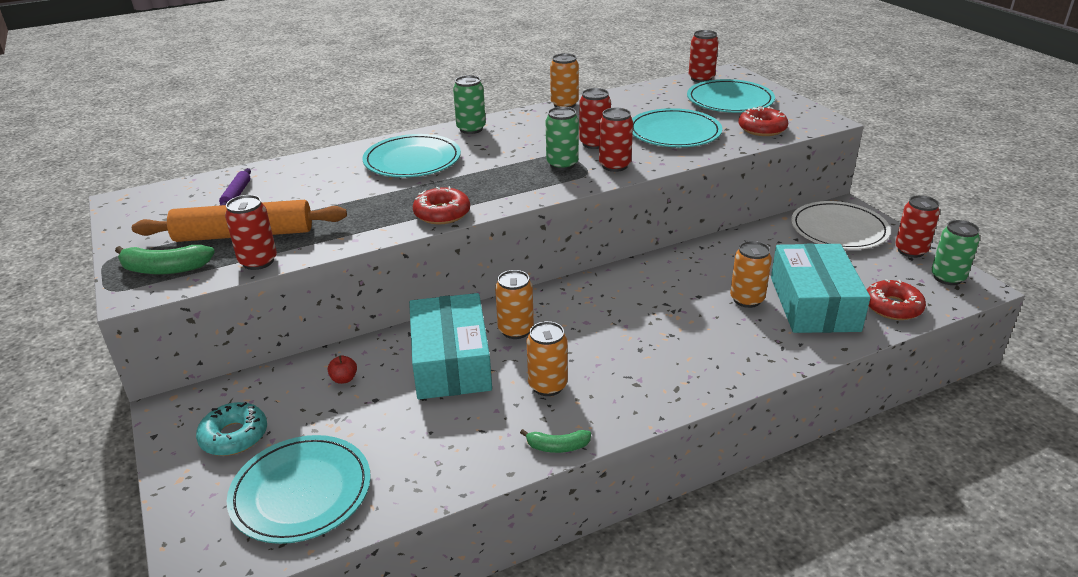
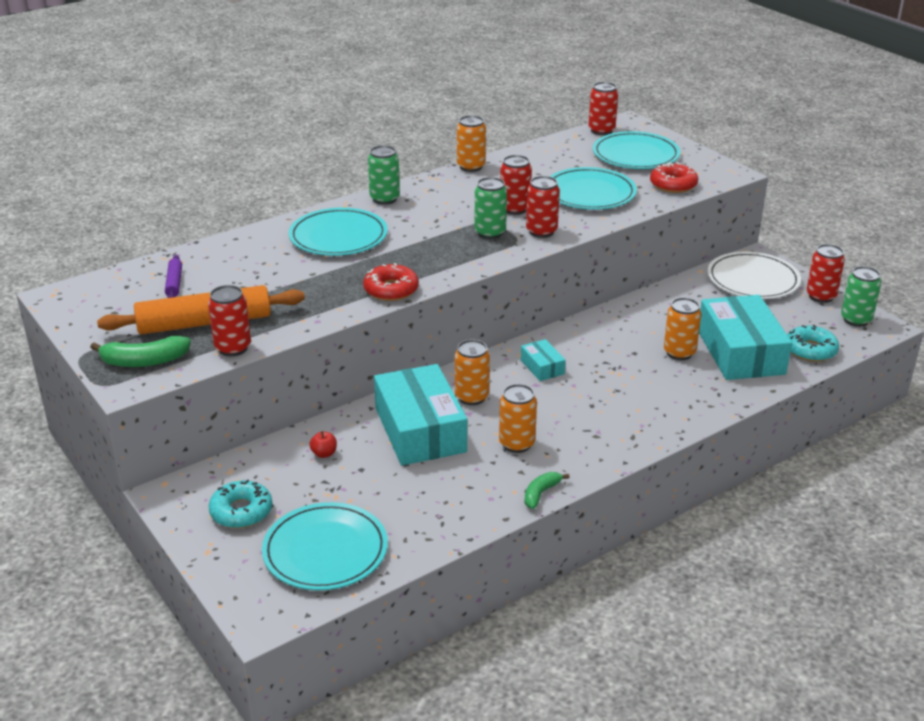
camera: 10 degrees left, 0 degrees up
(557, 447) = (540, 493): green banana -> green banana turned 135 degrees clockwise
(598, 304) = (542, 367): none -> turquoise box
(892, 307) = (810, 350): red donut -> turquoise donut

